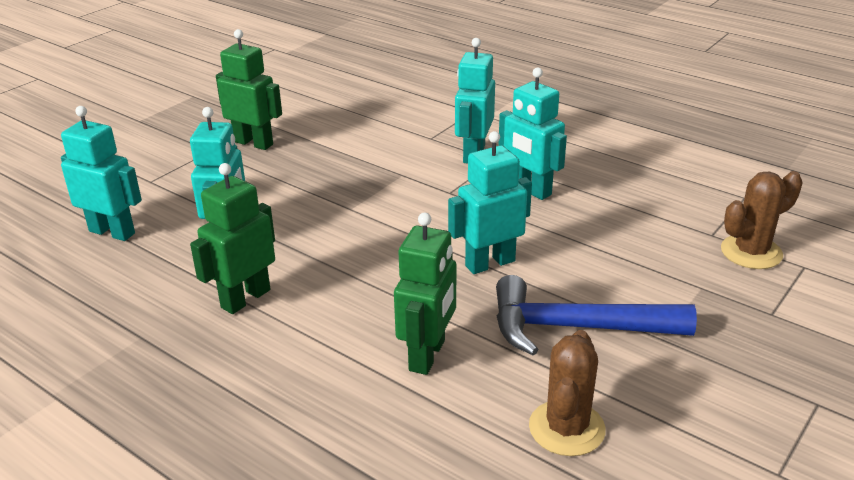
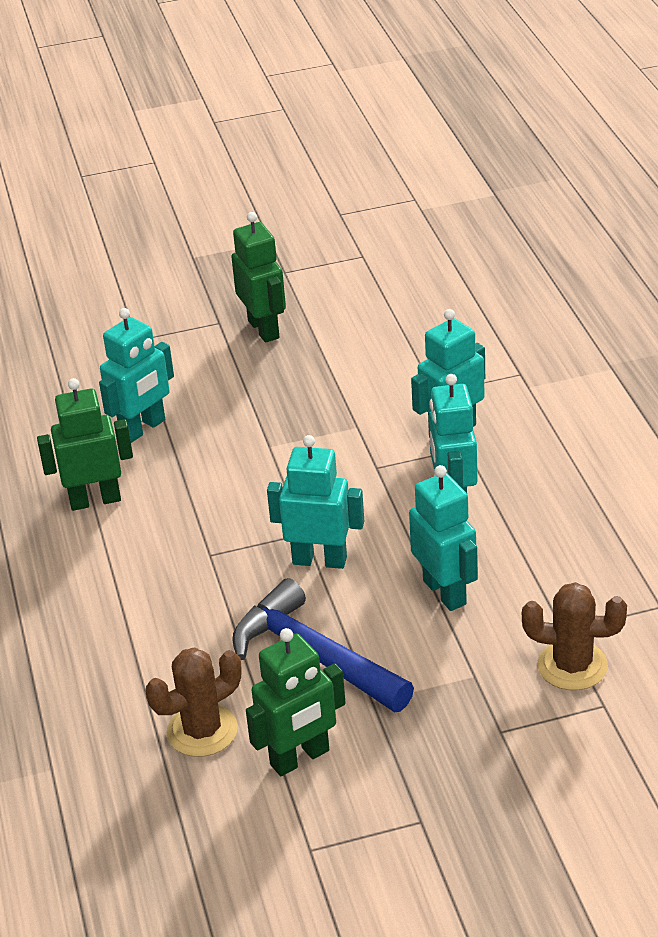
camera: 40 degrees right, 5 degrees up
(112, 232) = (59, 385): turquoise robot -> turquoise robot (445, 592)
(427, 355) = (172, 620): green robot -> green robot (300, 758)

